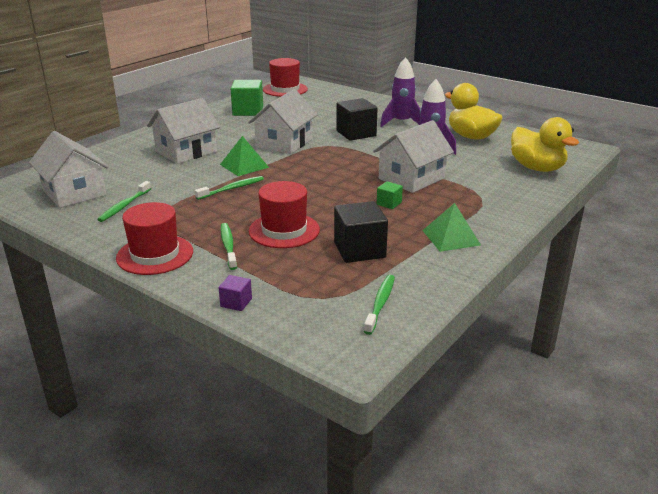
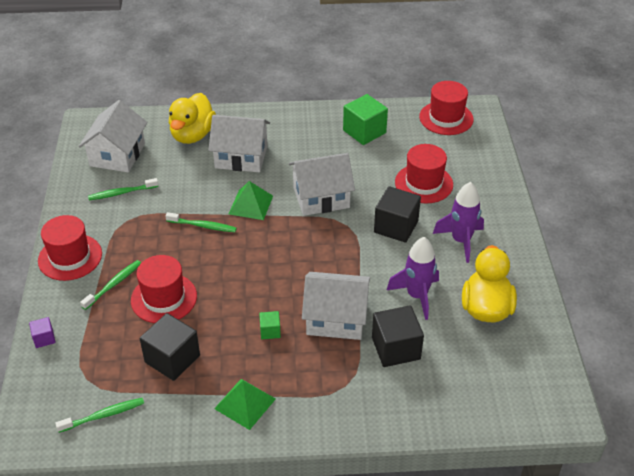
camera: 50 degrees right, 15 degrees up
(331, 114) = (423, 183): none -> red hat
(468, 171) = (396, 348): none -> black cube
(537, 168) = (460, 395): yellow duck -> yellow duck (192, 135)

